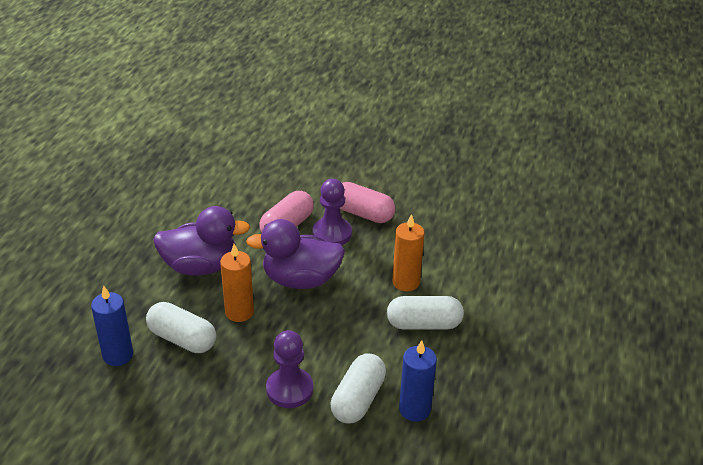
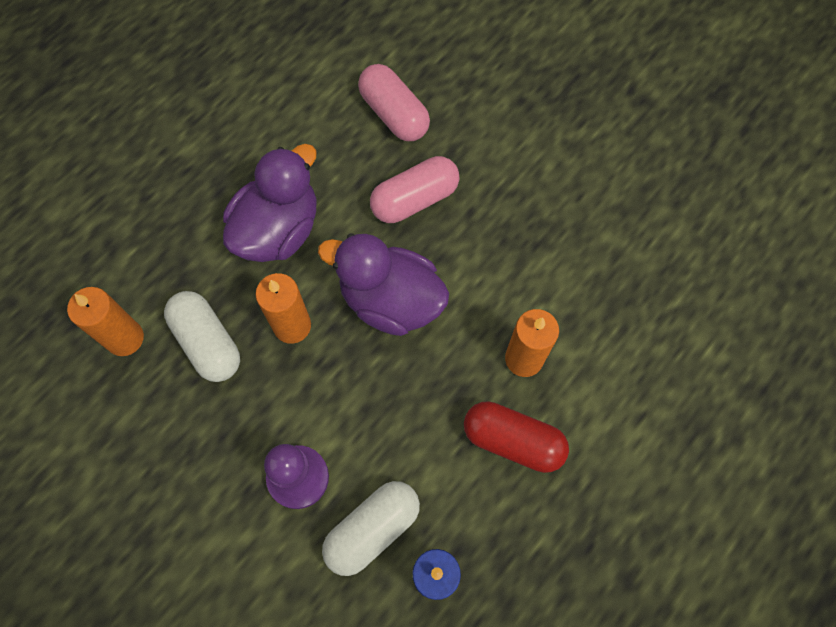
camera: 25 degrees right, 30 degrees up
(118, 355) = (125, 338): blue candle -> orange candle
(201, 266) = (278, 230): purple duck -> purple duck turned 75 degrees counterclockwise
(332, 233) = (467, 234): purple pawn -> none
(363, 213) = (524, 213): pink capsule -> pink capsule (394, 114)
(424, 324) = (513, 441): white capsule -> red capsule

